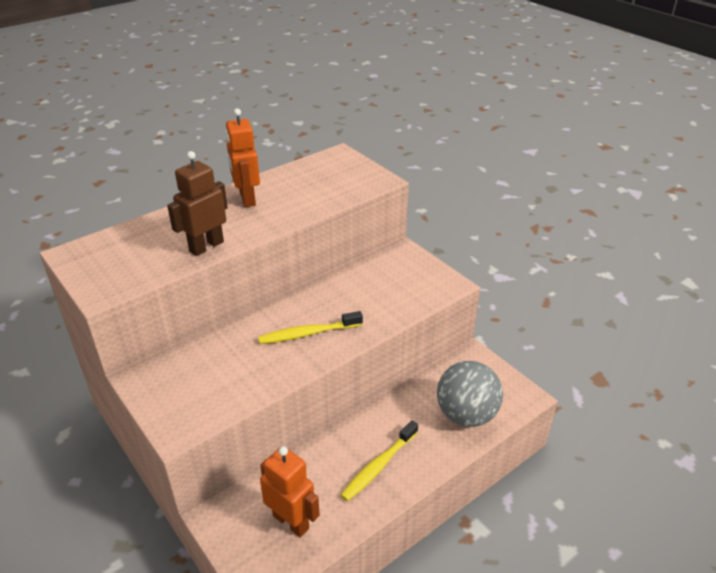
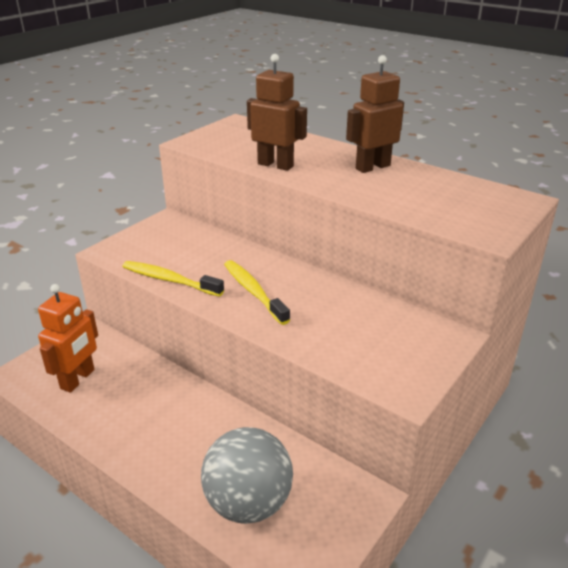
camera: 75 degrees right, 5 degrees down
(247, 199) = (372, 167): orange robot -> brown robot
(378, 466) = (151, 429): yellow toothbrush -> yellow toothbrush (169, 280)

